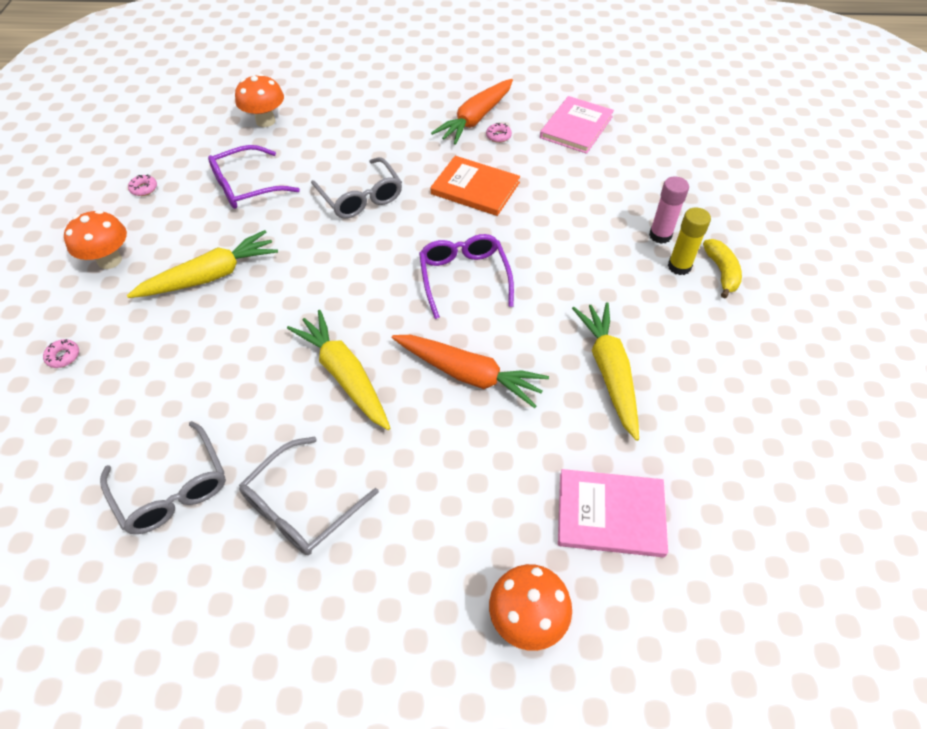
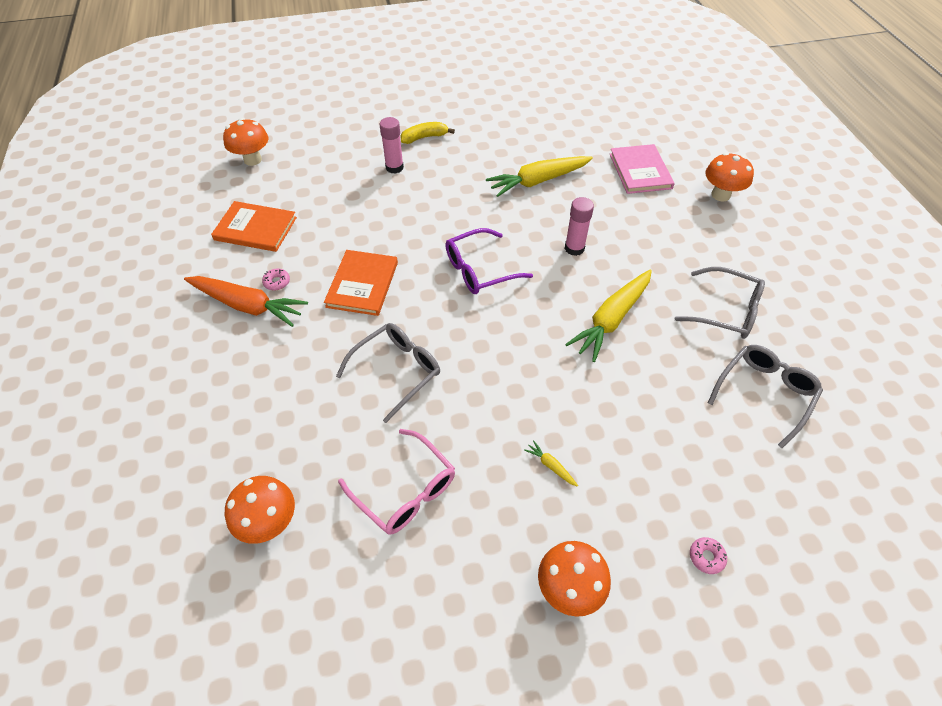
camera: 105 degrees left, 0 degrees up
(144, 189) = (437, 618): pink donut -> none
(210, 276) = (550, 466): yellow carrot -> yellow carrot, size x0.40
(247, 186) = (404, 490): purple glasses -> pink glasses
(469, 374) = (574, 248): orange carrot -> pink glue stick
(576, 127) = (255, 228): pink book -> orange book
(679, 266) = (425, 156): yellow glue stick -> none
(689, 129) = (252, 160): none -> orange mushroom

